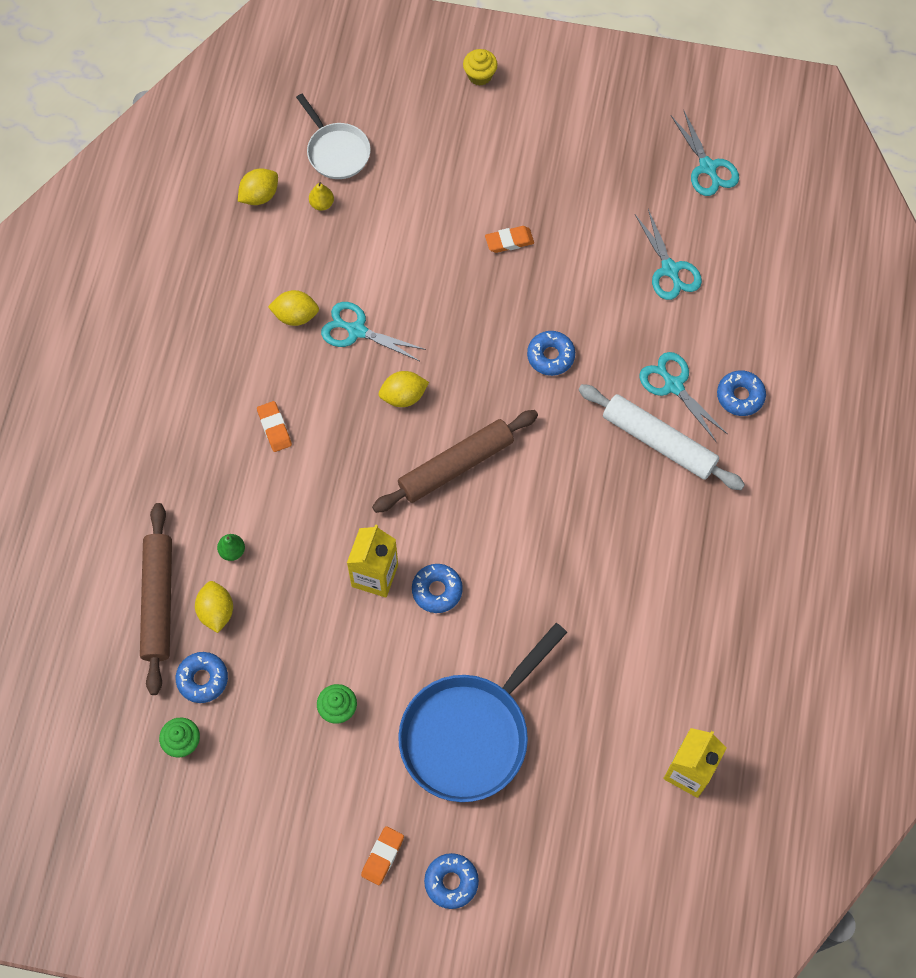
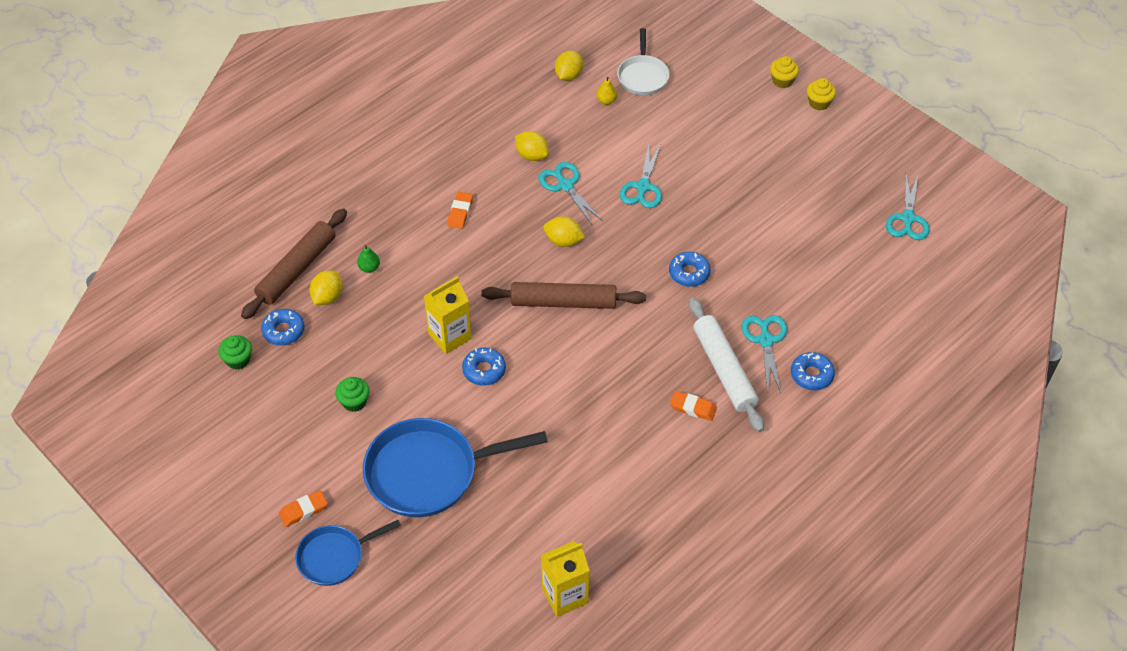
camera: 35 degrees right, 15 degrees down
(259, 196) = (568, 75): yellow lemon -> yellow lemon turned 60 degrees counterclockwise
(451, 882) = (335, 557): blue donut -> blue pan
(509, 241) = (719, 188): orange eraser -> orange eraser (693, 408)
(533, 81) = (819, 103): none -> yellow cupcake
(670, 270) = (824, 267): turquoise scissors -> turquoise scissors (643, 187)

